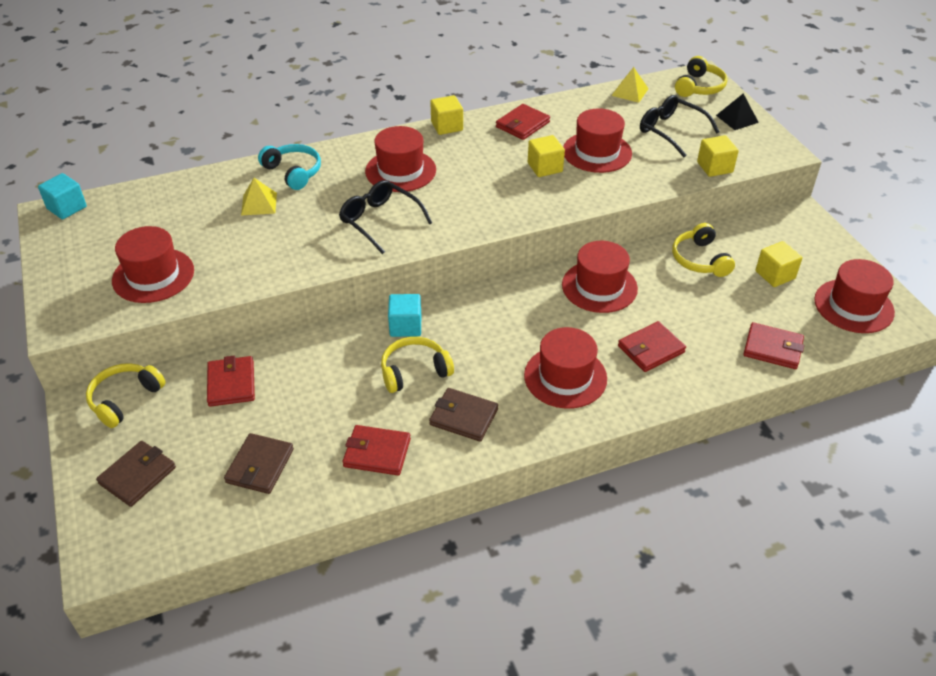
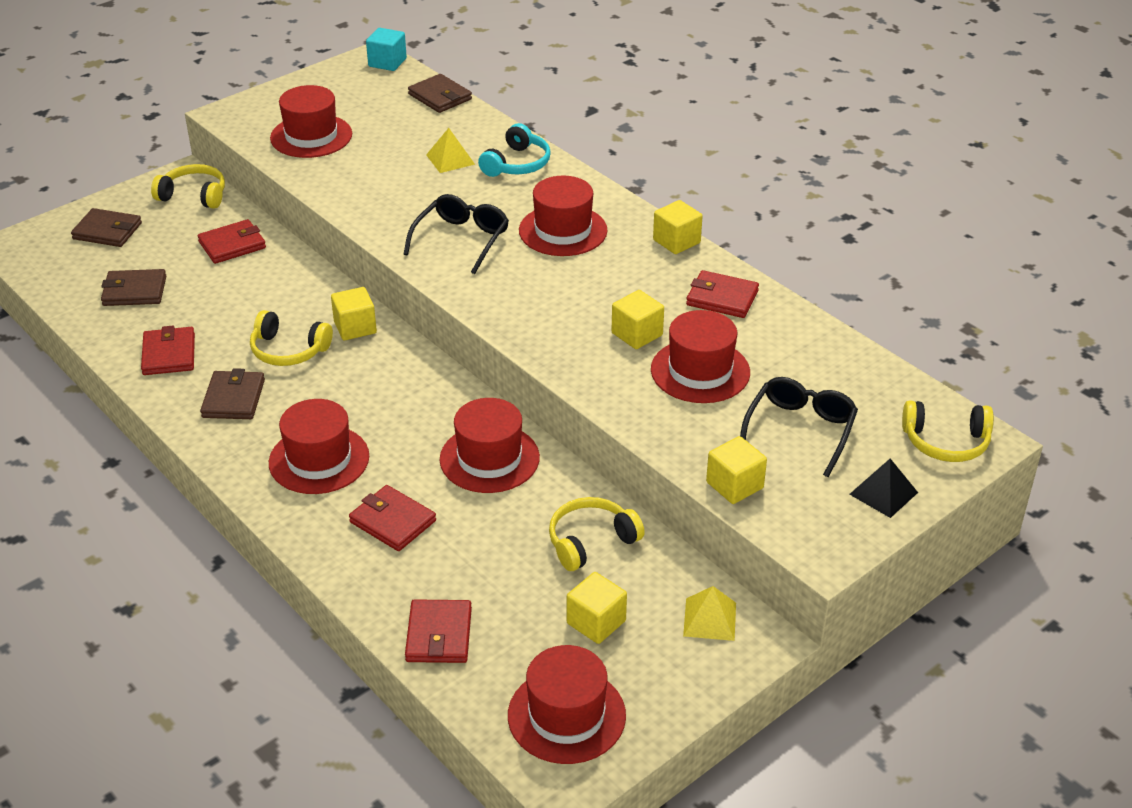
camera: 70 degrees right, 5 degrees down
(155, 190) = (440, 97): none -> brown wallet
(405, 326) = (355, 327): turquoise cube -> yellow cube
(414, 371) = (288, 350): yellow headphones -> yellow headphones turned 150 degrees clockwise
(630, 92) = (876, 376): yellow pyramid -> yellow pyramid (709, 619)

